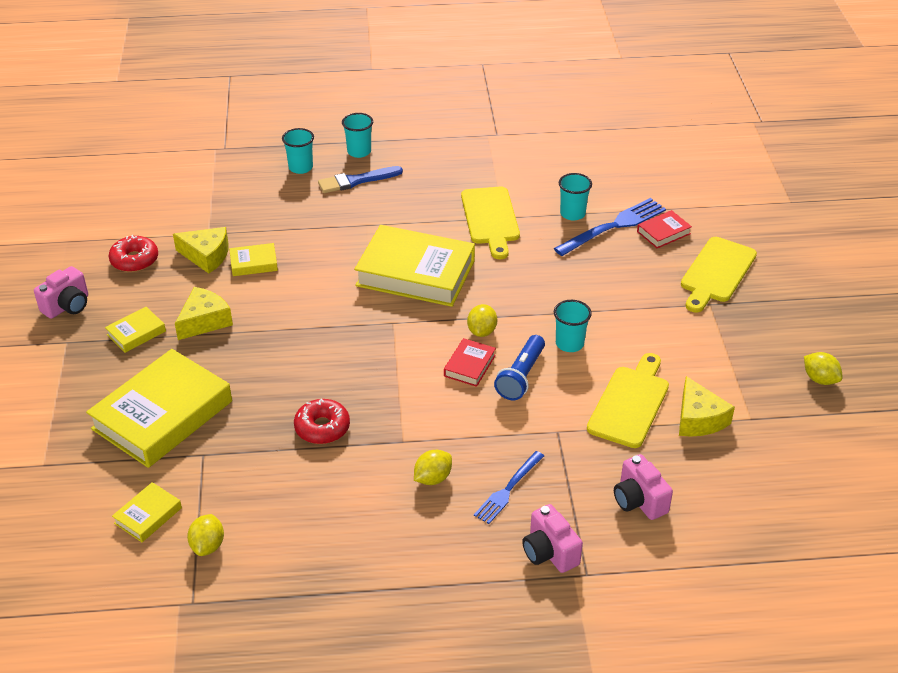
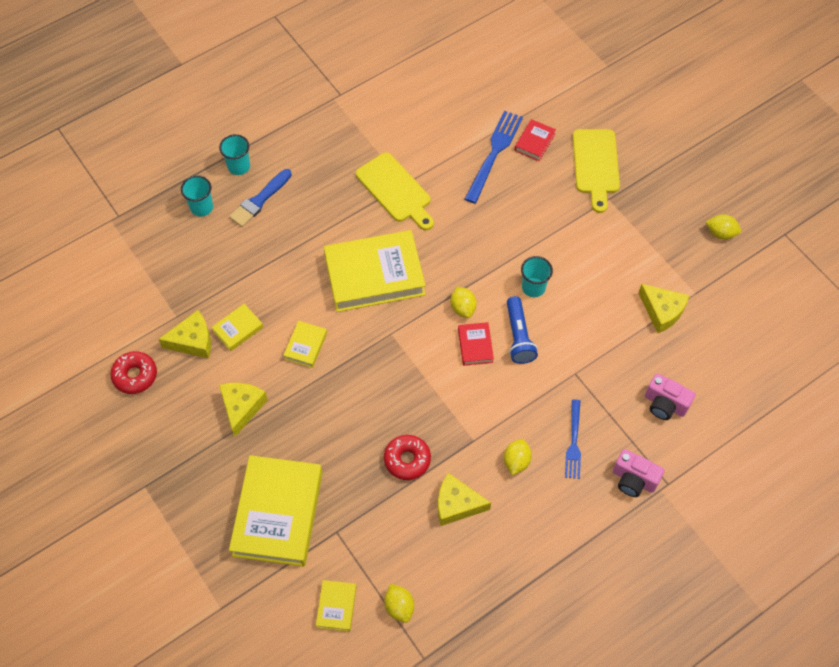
camera: 30 degrees left, 20 degrees up
(67, 306) = (116, 451): pink camera -> none
(136, 333) = (195, 448): yellow book -> yellow book (306, 346)
(340, 487) = (457, 504): none -> yellow cheese
(572, 214) = (455, 155): turquoise cup -> none
(630, 403) = (608, 321): yellow cutting board -> none

